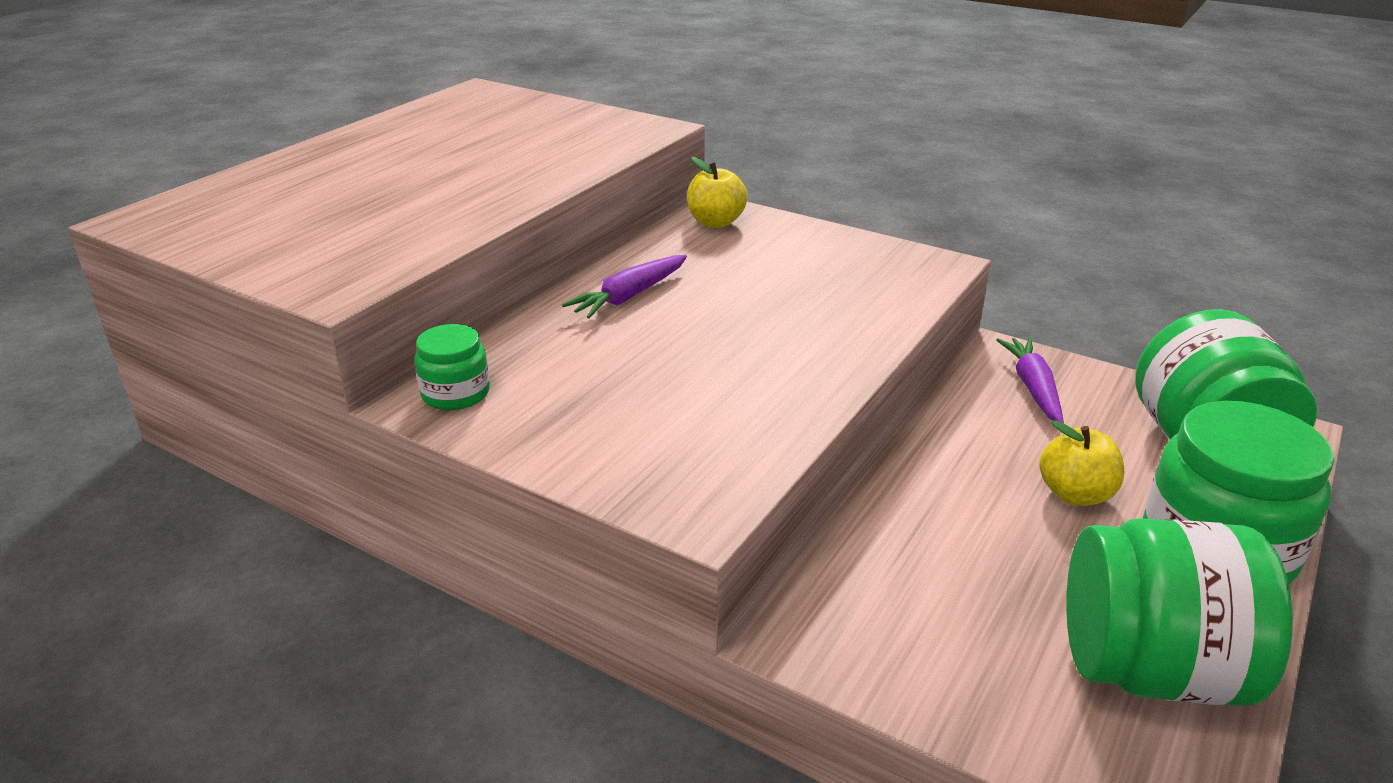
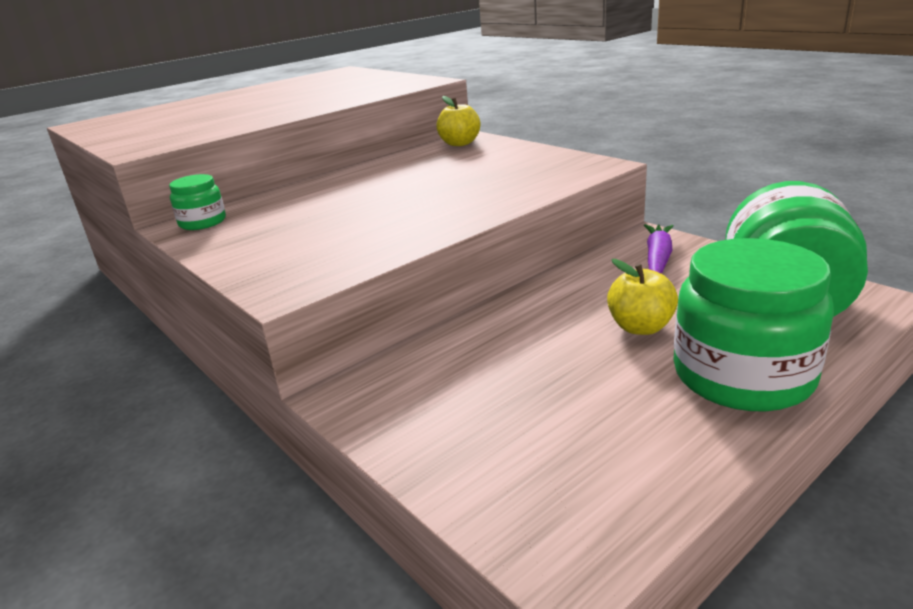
camera: 20 degrees right, 5 degrees down
(629, 296) = (362, 179): purple carrot -> none
(1150, 670) = (614, 454): green jar -> none

